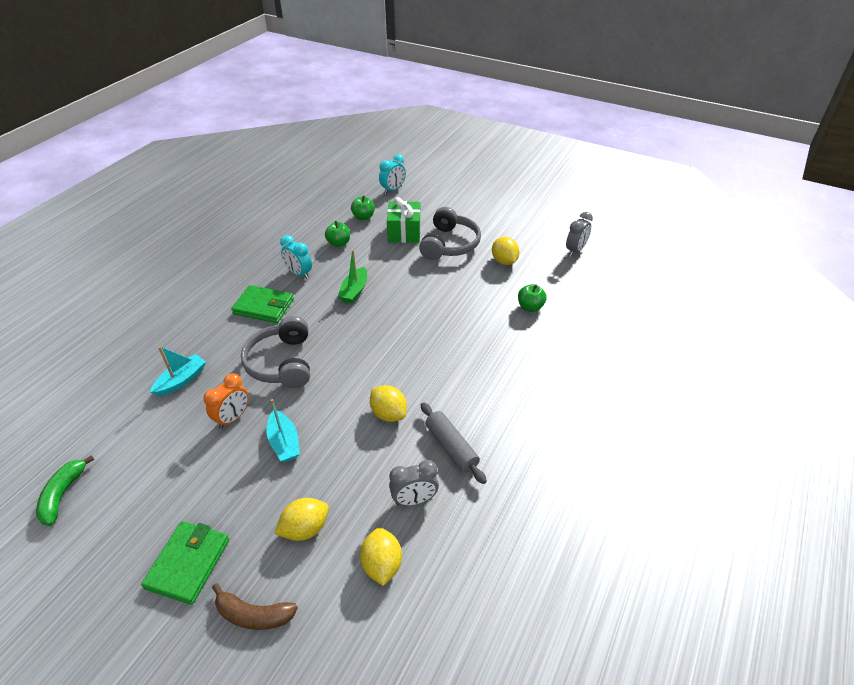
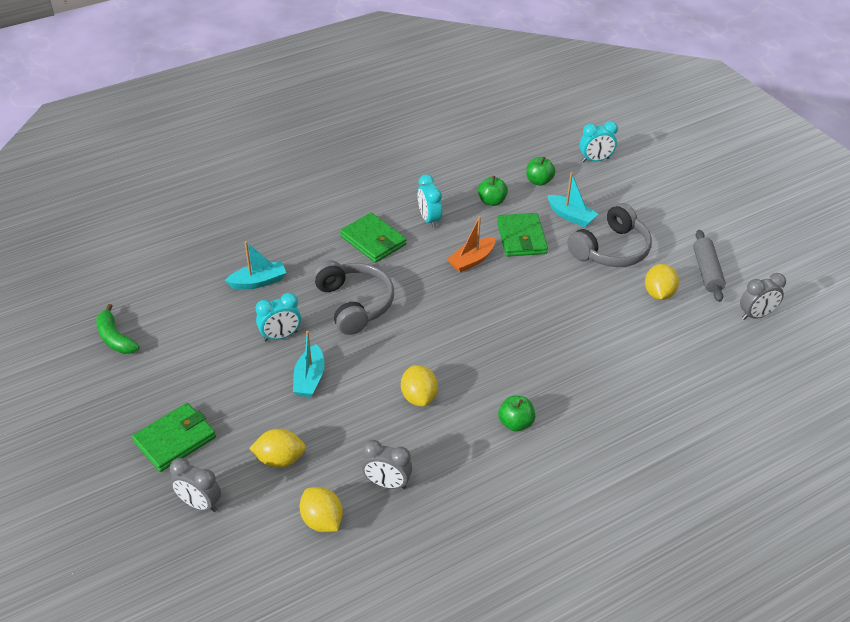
camera: 30 degrees right, 0 degrees up
(63, 495) = (115, 338): green banana -> green banana turned 75 degrees counterclockwise
(233, 418) = (280, 336): orange clock -> turquoise clock
(254, 614) = (199, 504): brown banana -> grey clock
(282, 363) = (354, 304): grey headphones -> grey headphones turned 135 degrees clockwise
(354, 291) = (471, 260): green boat -> orange boat
(380, 260) = (521, 238): none -> green wallet
(382, 564) = (322, 521): yellow lemon -> yellow lemon turned 60 degrees counterclockwise
(404, 232) = (571, 216): green gift -> turquoise boat
(451, 447) = (454, 455): grey rolling pin -> grey rolling pin (706, 272)
(530, 307) = (646, 356): green apple -> green apple (515, 423)

